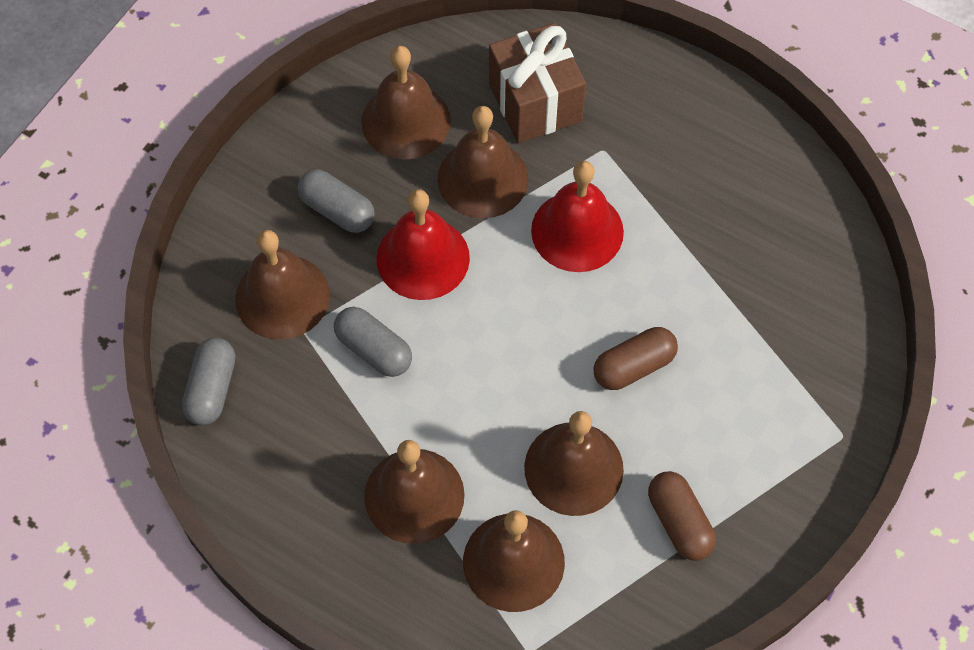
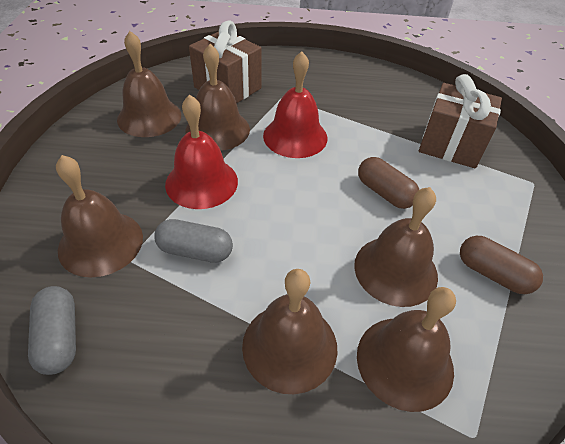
camera: 30 degrees left, 15 degrees down
(337, 210) = (123, 175): grey capsule -> none
(634, 366) = (384, 192): brown capsule -> brown capsule turned 75 degrees counterclockwise
(780, 331) = (450, 145): none -> brown gift

